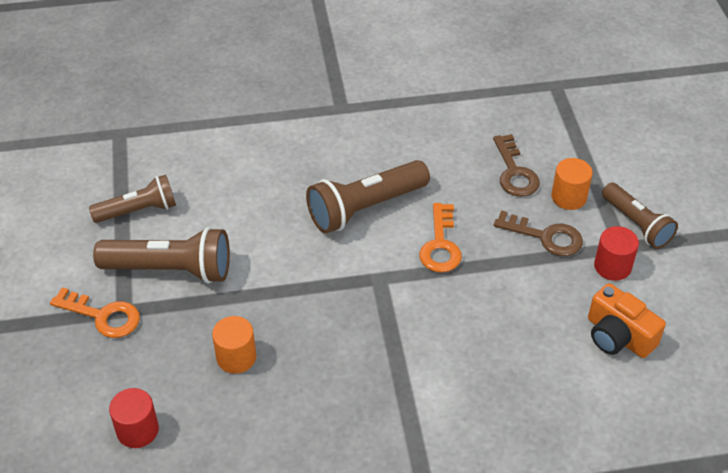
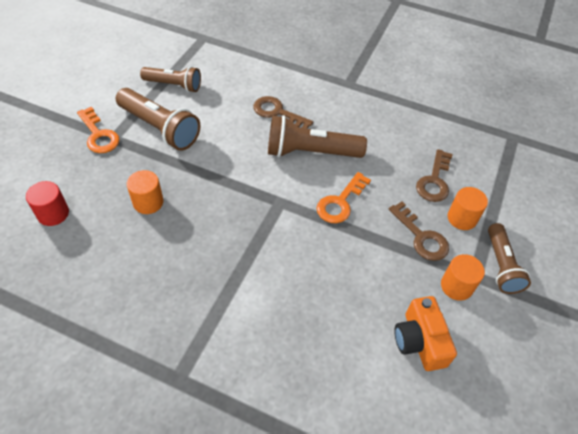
camera: 30 degrees right, 5 degrees up
(291, 182) = (277, 112): none -> brown key
(612, 266) = (456, 286): red cylinder -> orange cylinder

